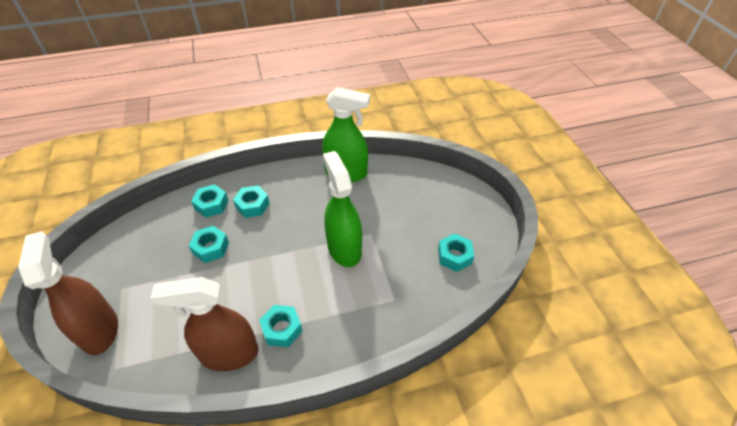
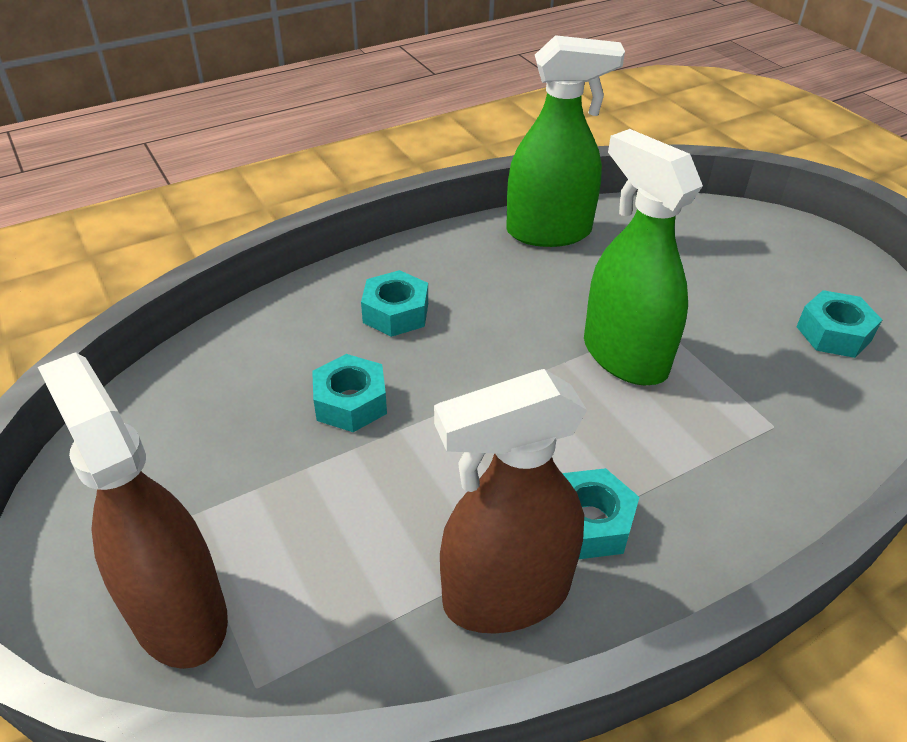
camera: 15 degrees left, 5 degrees down
(211, 205) = (308, 325): turquoise nut -> none

